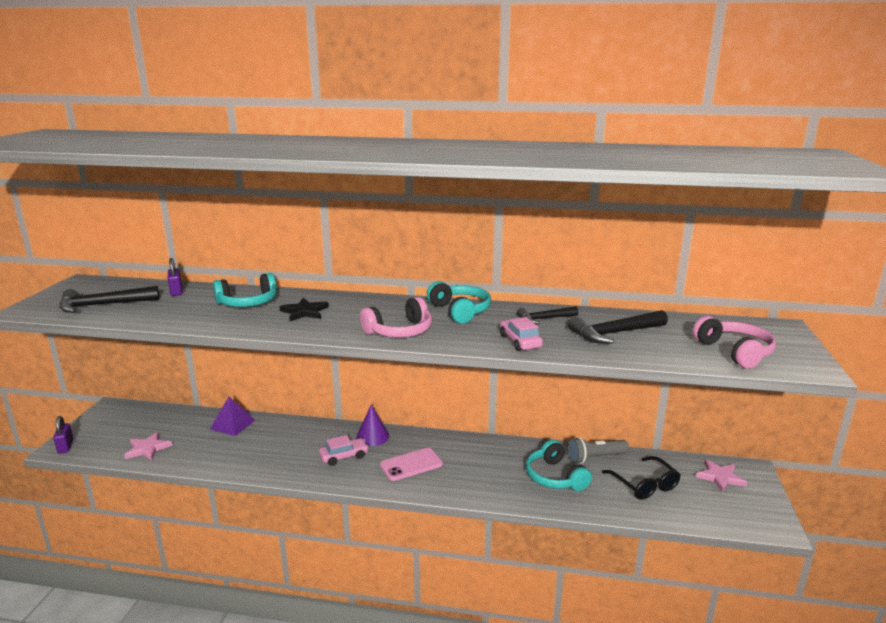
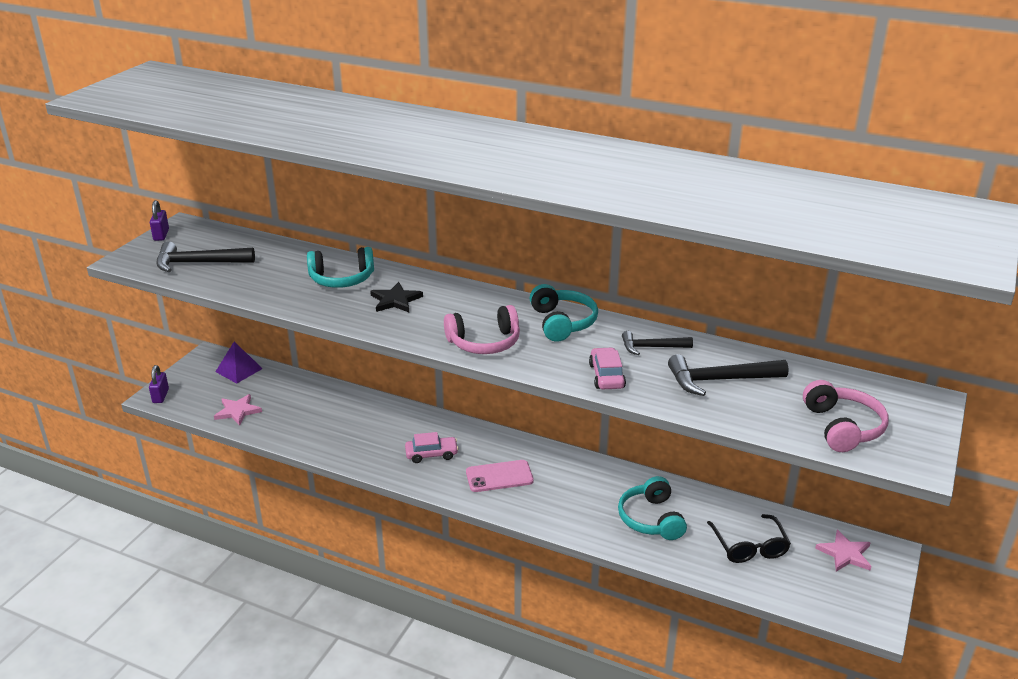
camera: 15 degrees right, 10 degrees up
(176, 292) = (273, 253): purple padlock -> purple padlock (161, 235)
(232, 424) = (327, 396): purple pyramid -> purple pyramid (239, 370)
(372, 436) = (469, 435): purple cone -> none
(595, 458) = (708, 504): grey flashlight -> none

